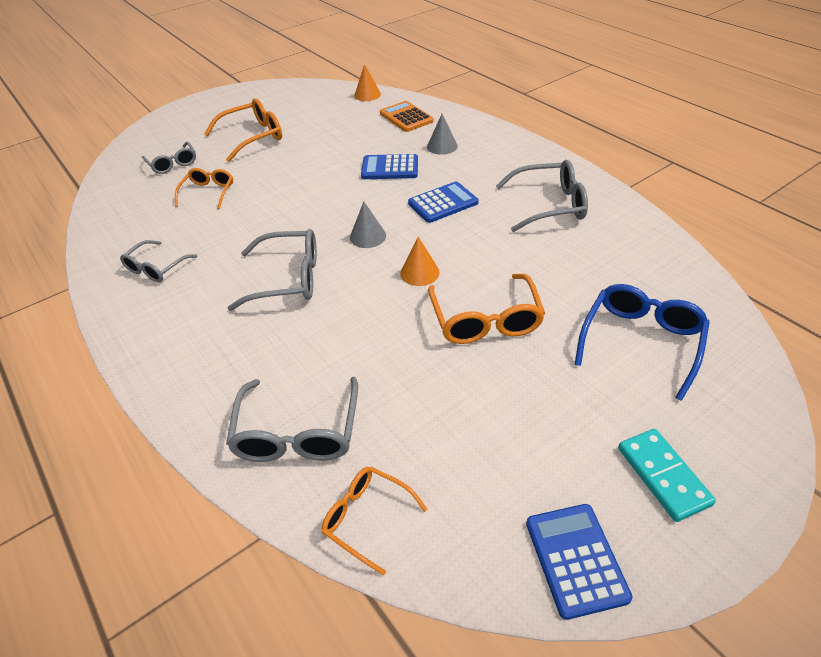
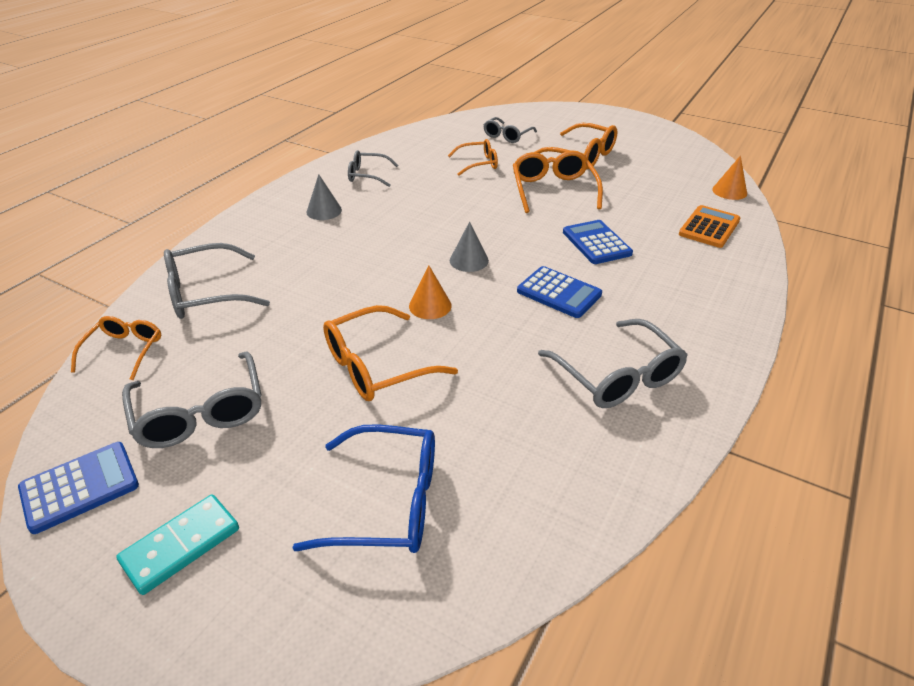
camera: 65 degrees right, 5 degrees down
(287, 279) = (383, 235): grey glasses -> grey glasses (200, 412)
(296, 166) = (553, 190): none -> orange glasses
(442, 146) = (672, 266): grey cone -> grey cone (324, 211)

